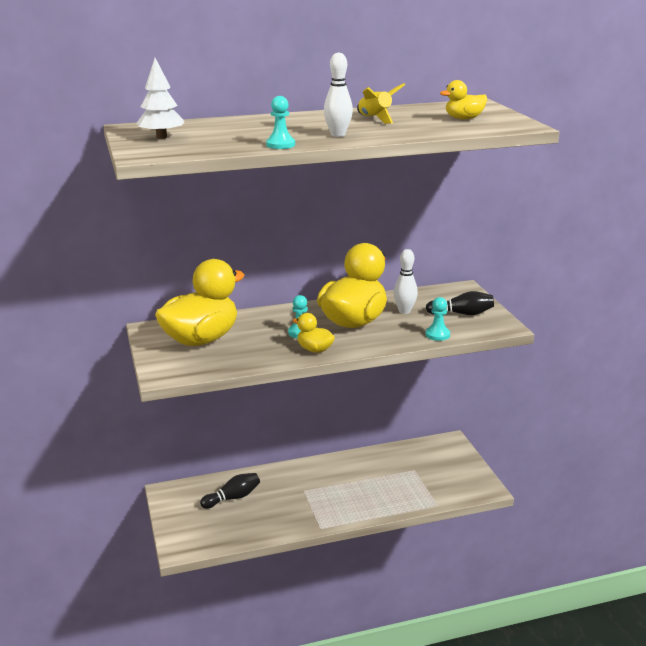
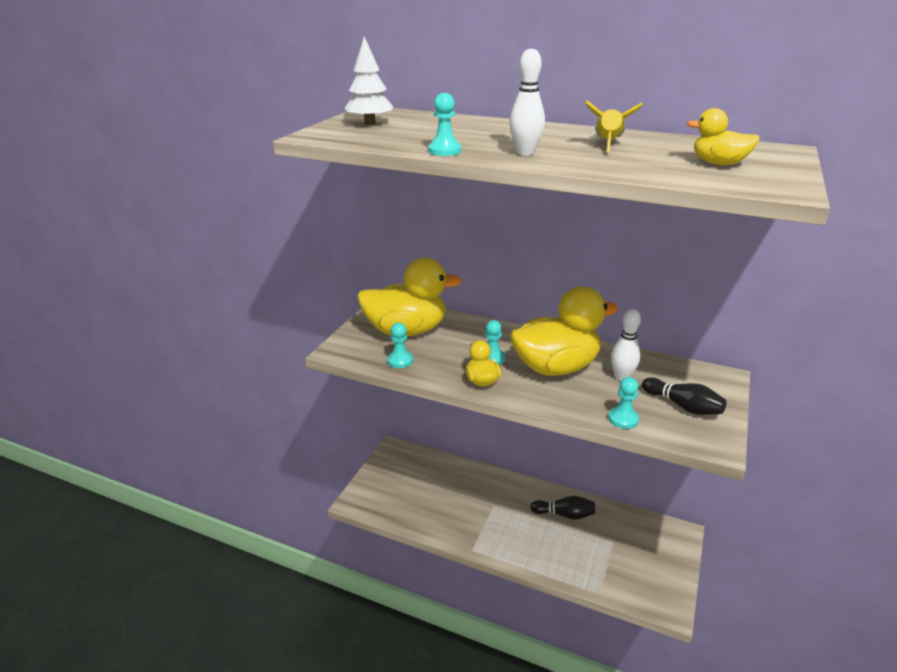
camera: 40 degrees right, 5 degrees up
(230, 361) = (400, 361): none -> turquoise pawn
(233, 498) = (433, 480): black bowling pin -> black bowling pin (564, 514)

